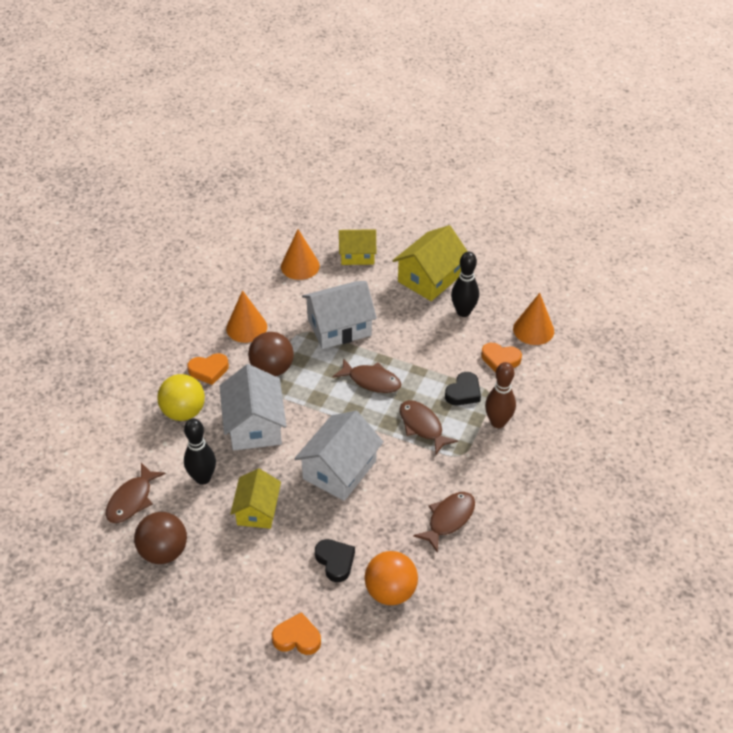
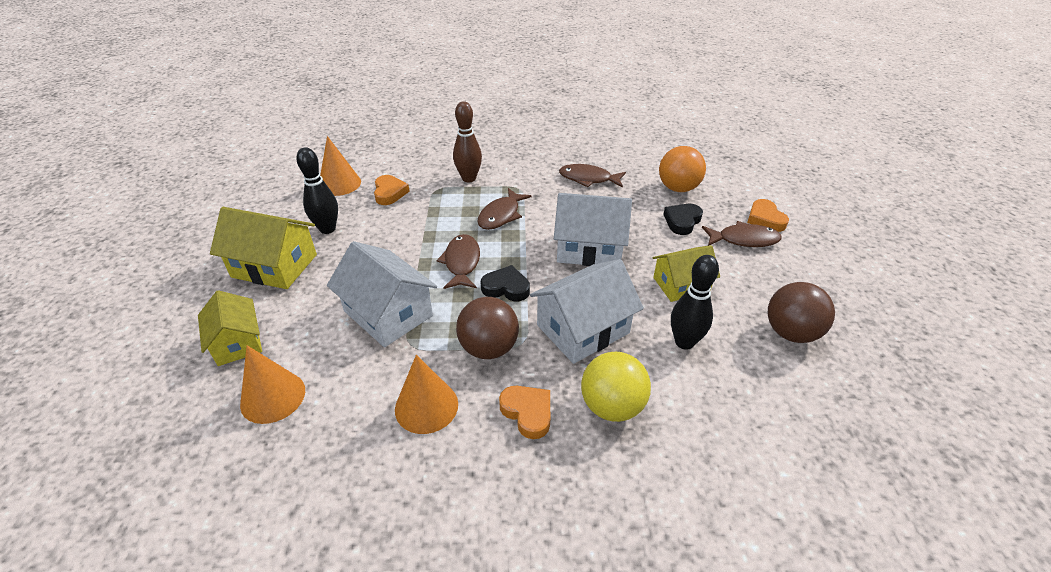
camera: 115 degrees left, 5 degrees down
(132, 500) = (767, 392): brown fish -> brown fish (744, 239)
(463, 392) = (444, 203): black heart -> black heart (506, 288)

